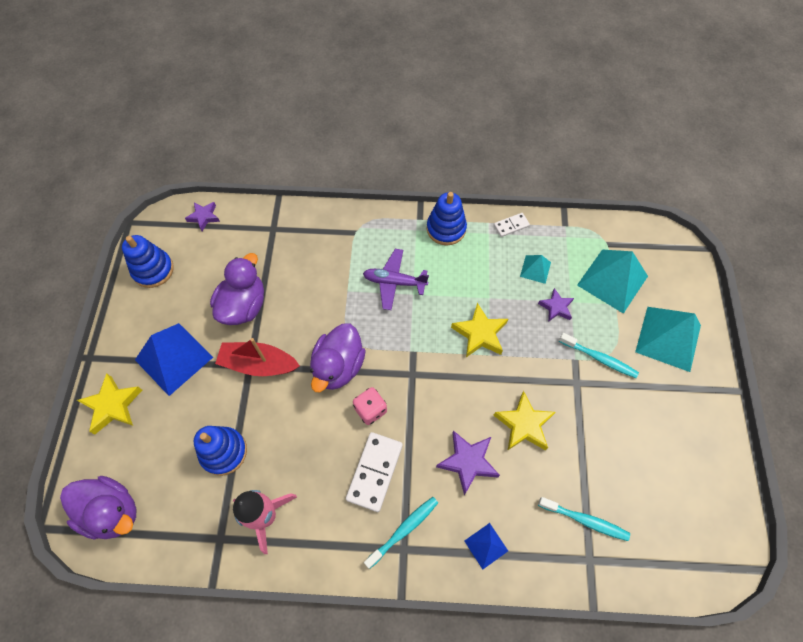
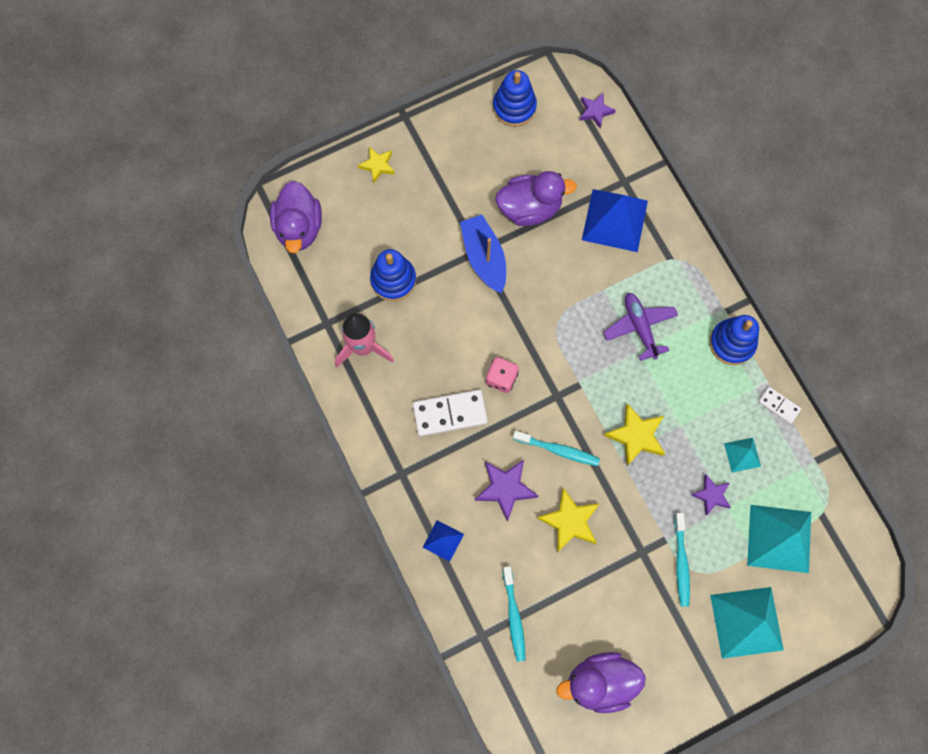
camera: 60 degrees right, 10 degrees up
(113, 405) = (377, 166): yellow star -> yellow star, size x0.64
(174, 358) = (445, 184): blue pyramid -> blue pyramid (614, 220)
(259, 364) = (484, 258): red boat -> blue boat
(338, 366) = (524, 327): purple duck -> purple duck (599, 682)
(403, 530) = (416, 465): turquoise toothbrush -> turquoise toothbrush (558, 450)

